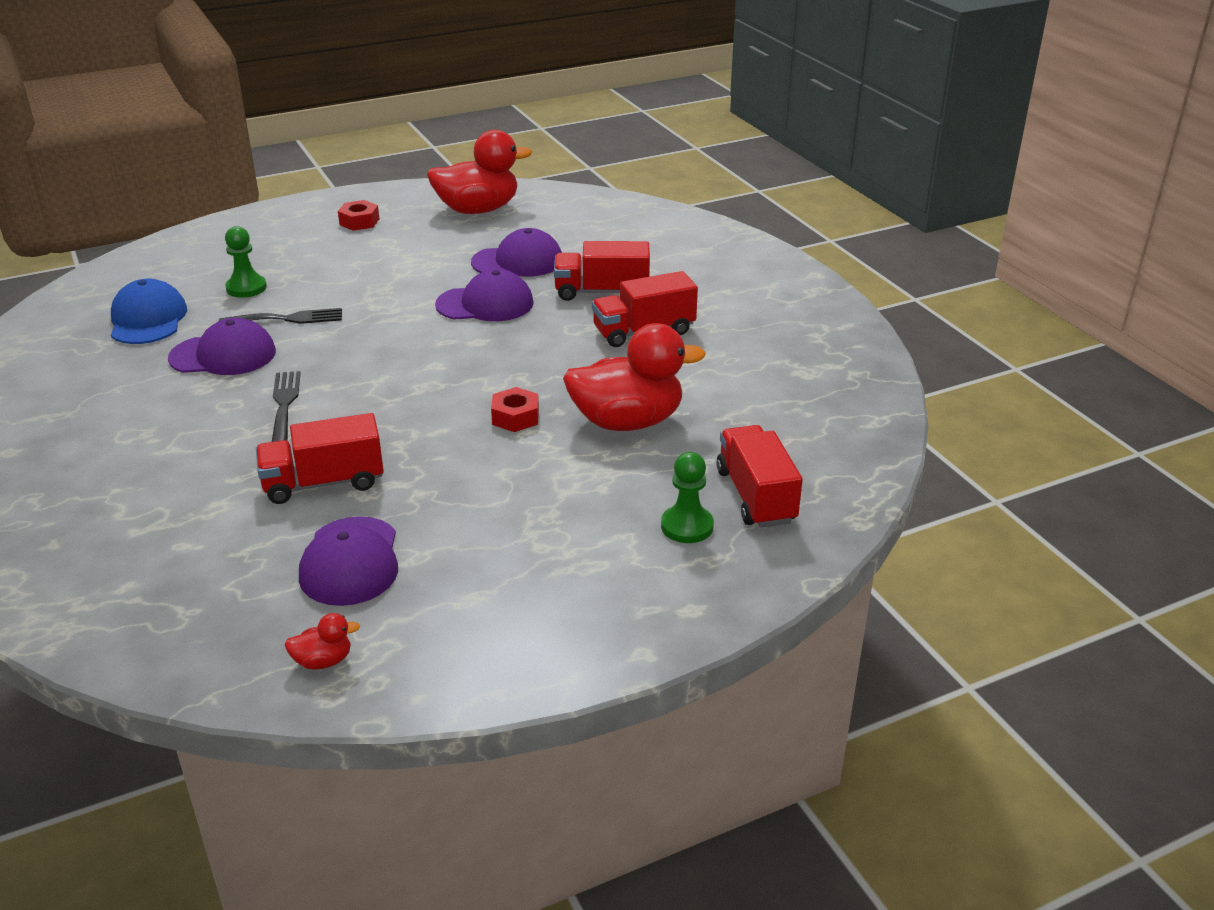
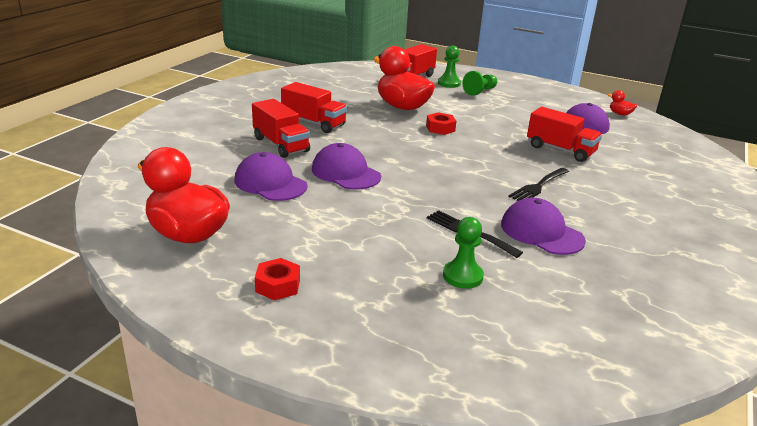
camera: 130 degrees left, 5 degrees down
(148, 319) = (569, 294): blue cap -> none
(613, 543) = (480, 91): none -> green pawn

